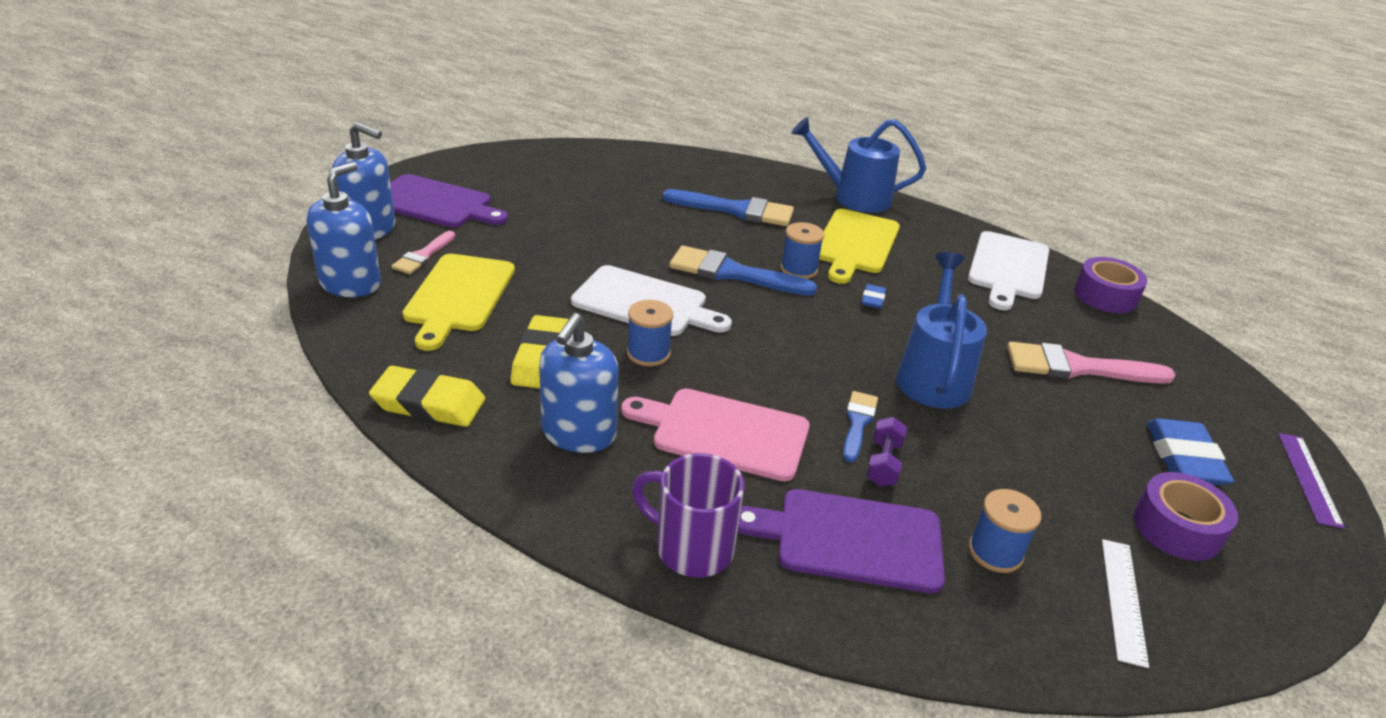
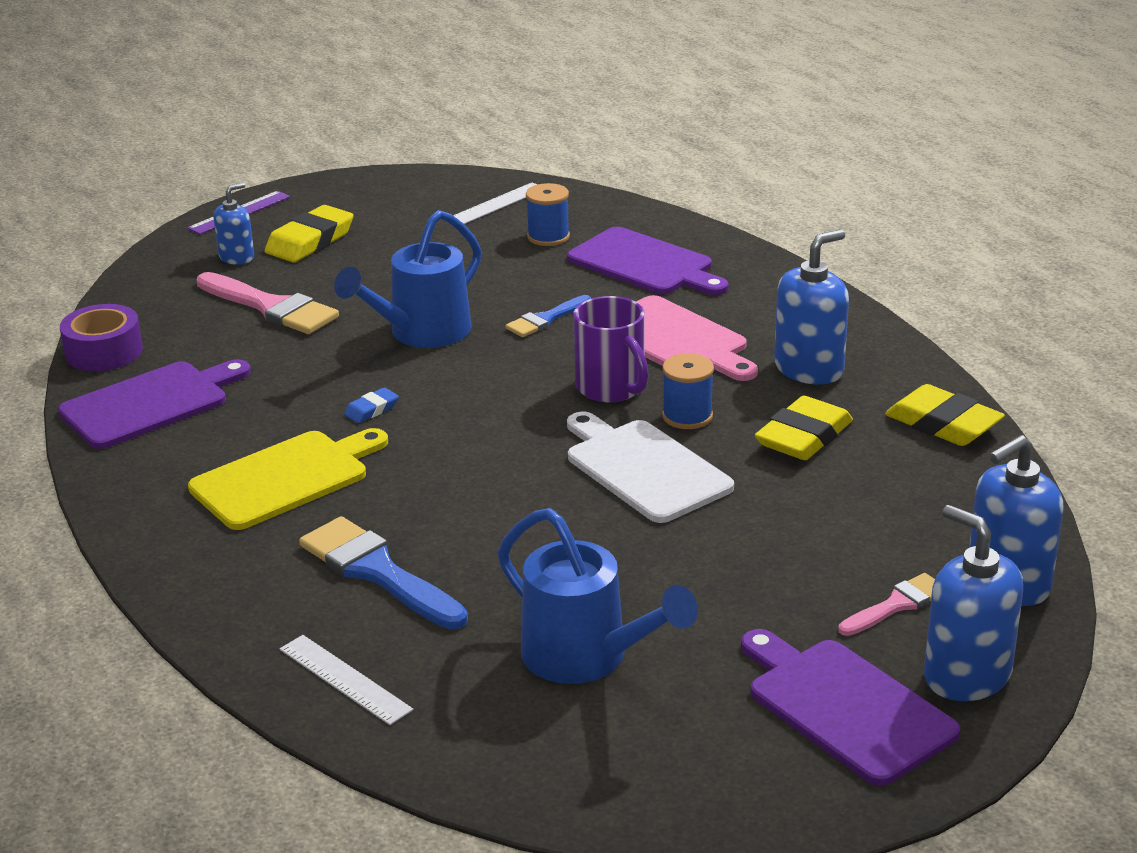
camera: 145 degrees left, 5 degrees down
(458, 296) = (869, 531): yellow cutting board -> none
(691, 548) = (769, 286): purple mug -> purple mug (611, 388)
(693, 168) = (345, 679): none -> white ruler
(733, 273) = (497, 478): blue brush -> none
(798, 269) = (408, 463): blue spool -> none
(853, 197) = (171, 550): blue watering can -> blue watering can (587, 658)
(883, 463) = (561, 292): purple dumbbell -> none
(1008, 268) = (150, 403): white cutting board -> purple cutting board
(1177, 528) = (396, 217): purple tape -> none
(1184, 458) = (310, 241): blue eraser -> yellow eraser
(1198, 415) = (237, 257): none -> blue soap dispenser

